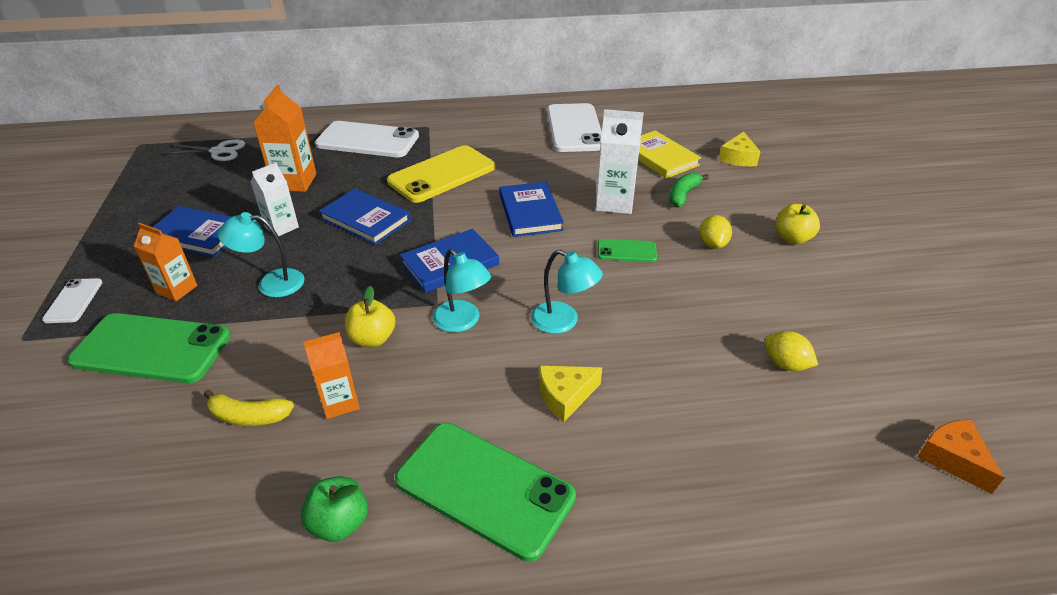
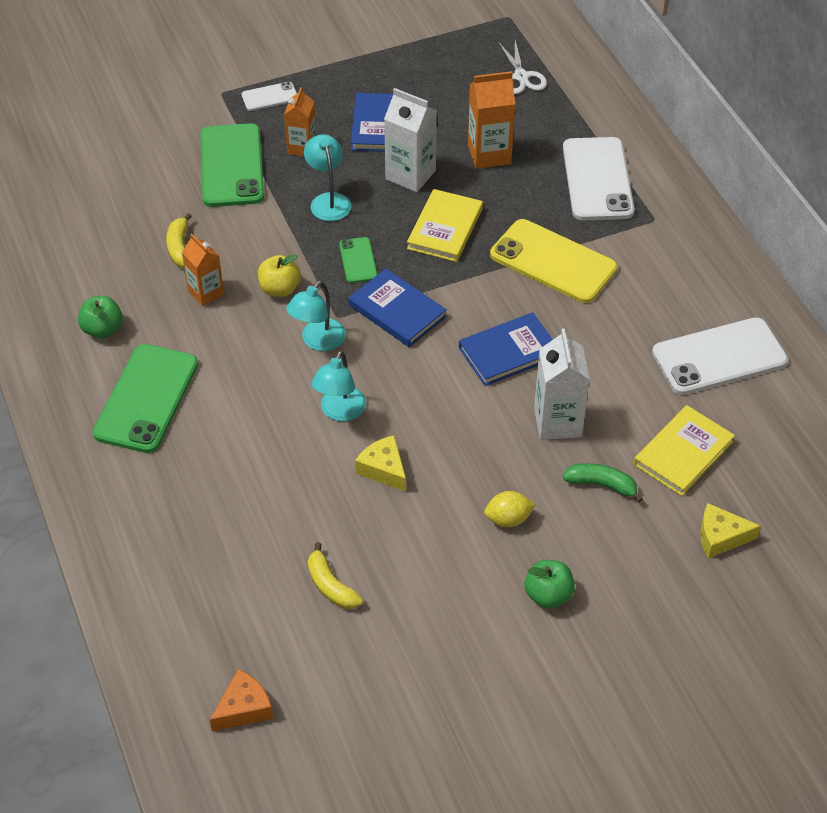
camera: 75 degrees right, 10 degrees up
(281, 227) = (410, 175): white carton -> white carton, size x1.51
(365, 219) = (445, 228): blue book -> yellow book
(565, 396) = (248, 429): yellow cheese -> yellow cheese (383, 469)
(626, 251) = (467, 445): green phone -> green phone (358, 260)
(785, 364) = (330, 586): yellow lemon -> yellow banana
(792, 238) = (548, 595): yellow apple -> green apple

